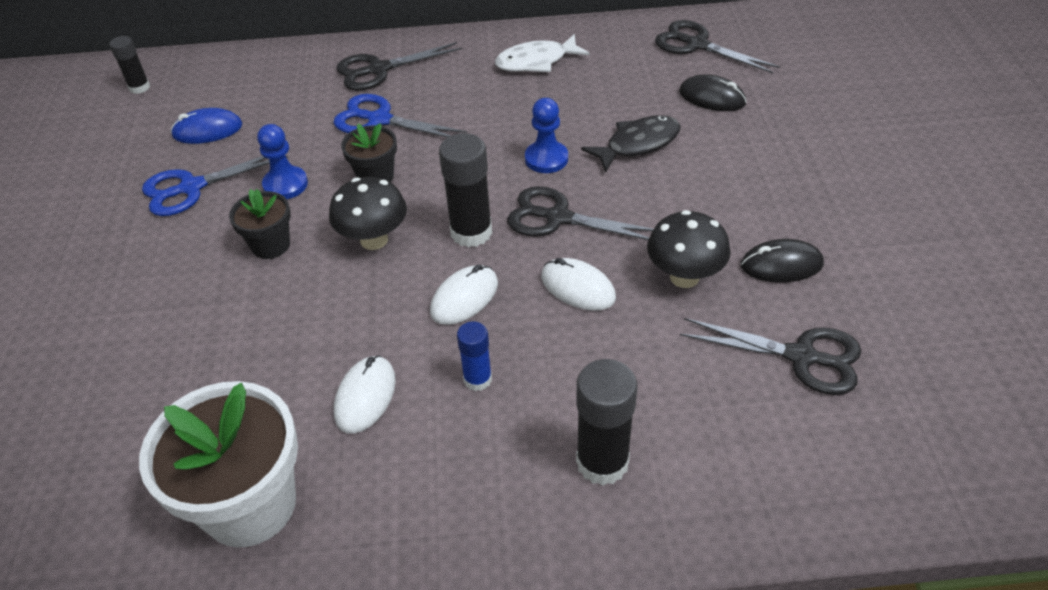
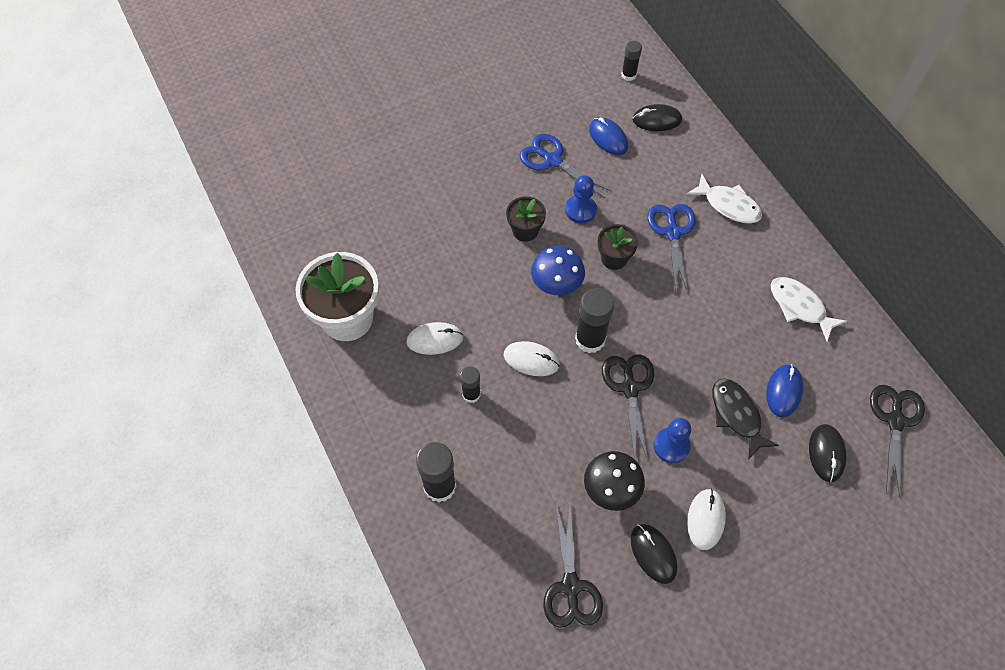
camera: 65 degrees right, 15 degrees up
(222, 85) = (657, 120): none -> black mouse
(374, 240) = (556, 285): black mushroom -> blue mushroom
(379, 69) = (728, 205): black scissors -> white fish
(477, 379) = (471, 394): blue glue stick -> black glue stick
(546, 159) = (687, 358): blue pawn -> blue pawn (671, 446)
(578, 287) = (570, 424): white mouse -> white mouse (706, 519)
(627, 103) = (784, 391): none -> blue mouse
(638, 144) = (737, 415): black fish -> black fish turned 150 degrees counterclockwise

